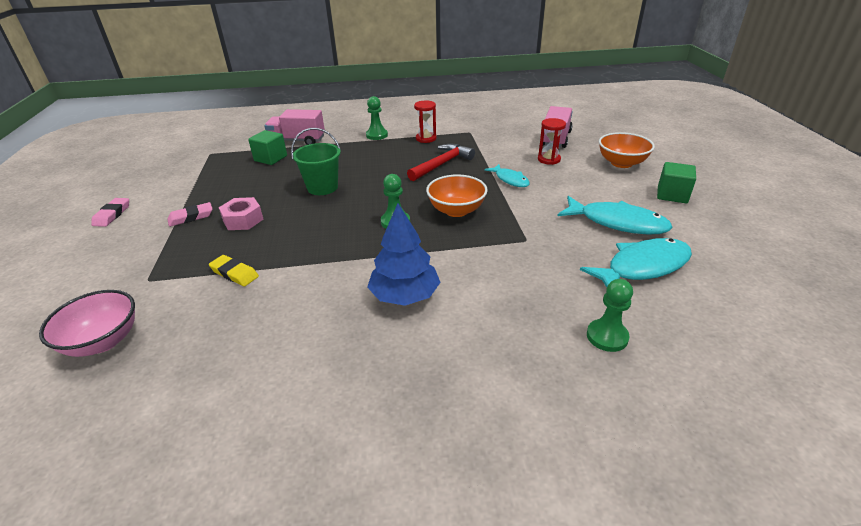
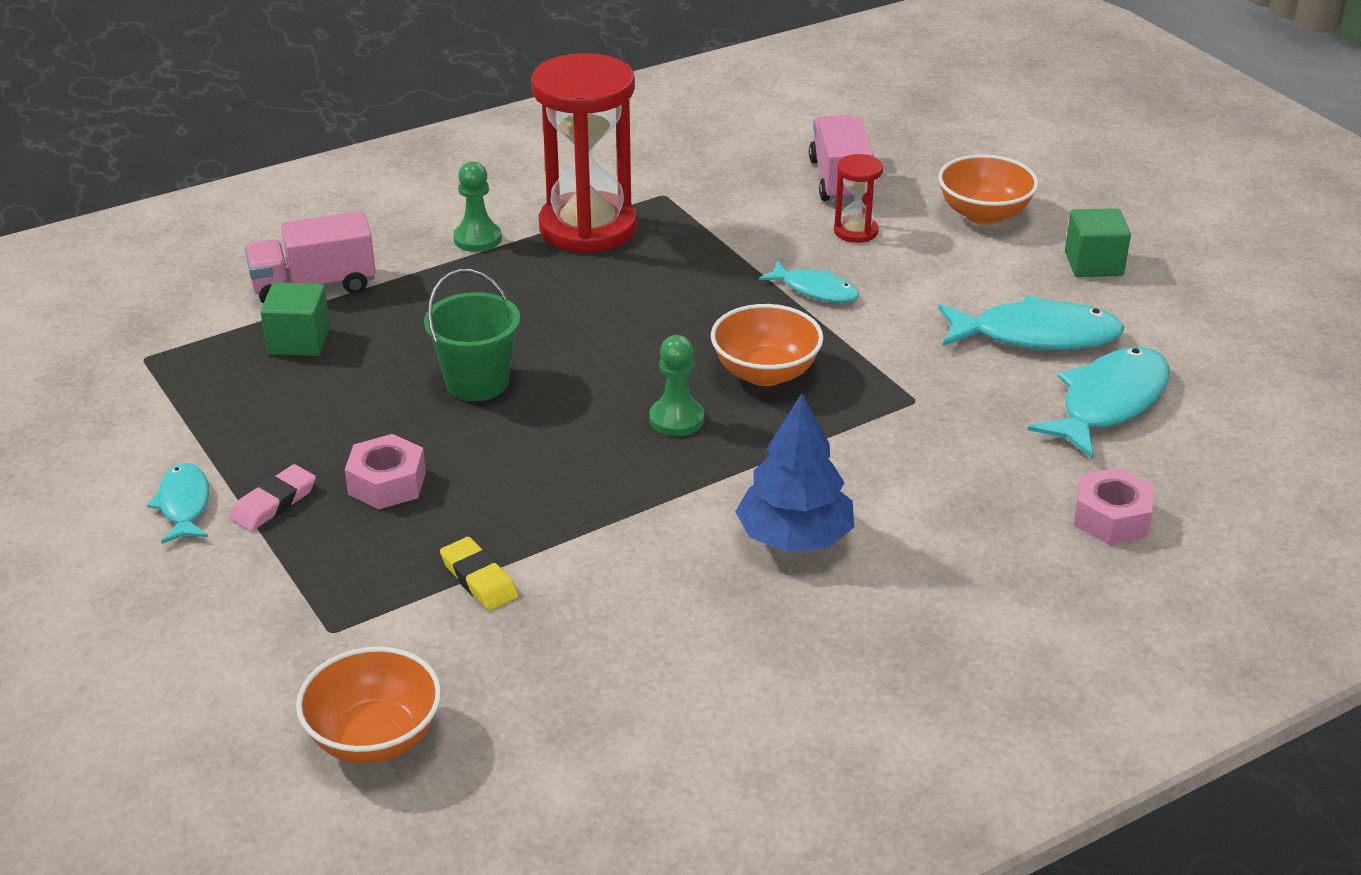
camera: 25 degrees left, 0 degrees up
(103, 341) = (374, 738): pink bowl -> orange bowl
(112, 215) = (95, 539): pink eraser -> none
(159, 209) = (184, 504): none -> turquoise fish
(234, 273) = (479, 579): yellow eraser -> yellow eraser turned 45 degrees clockwise
(426, 138) = (588, 228): red hourglass -> red hourglass, size x2.21
(442, 164) = (667, 282): red hammer -> none
(607, 336) = (1111, 518): green pawn -> pink nut

